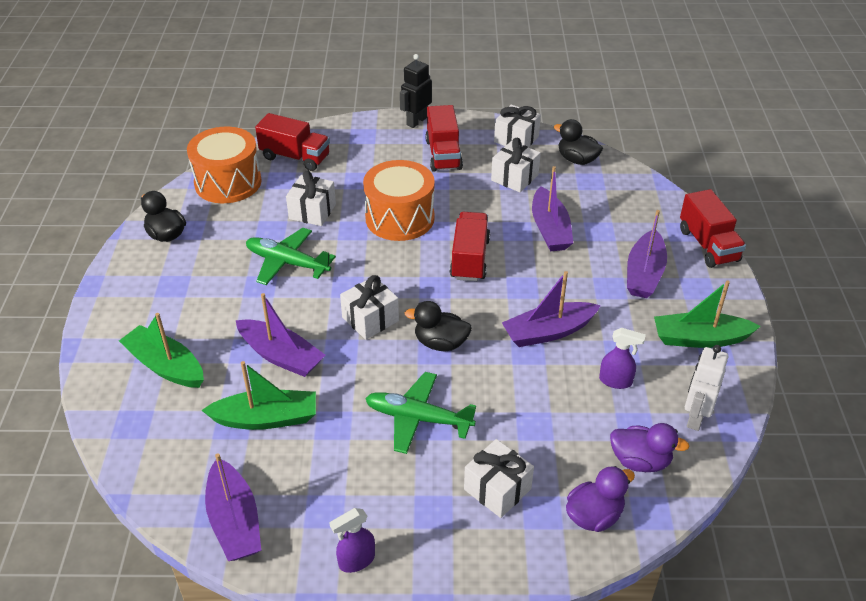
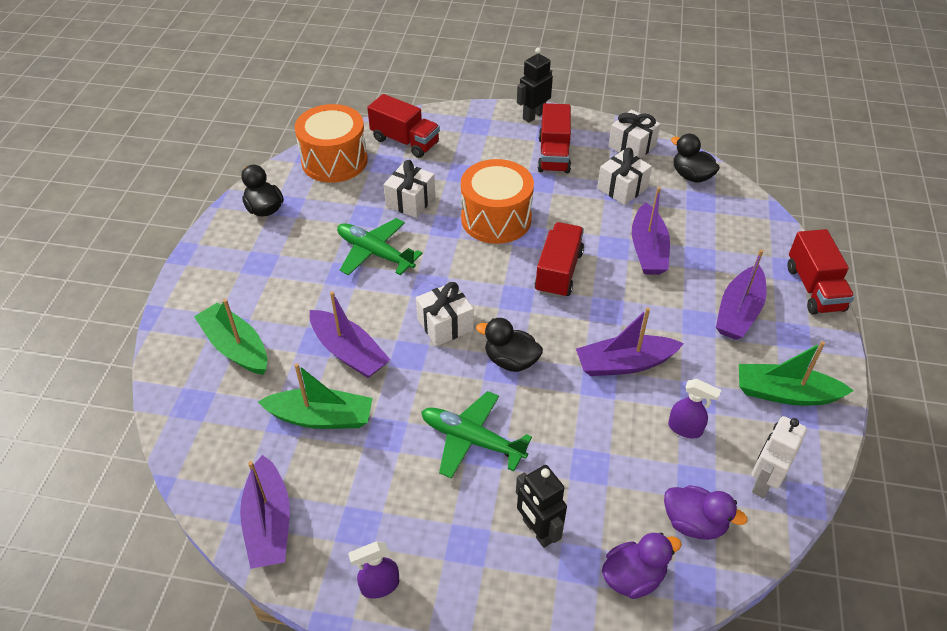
camera: 10 degrees right, 5 degrees up
(497, 489) = (537, 531): white gift -> black robot

